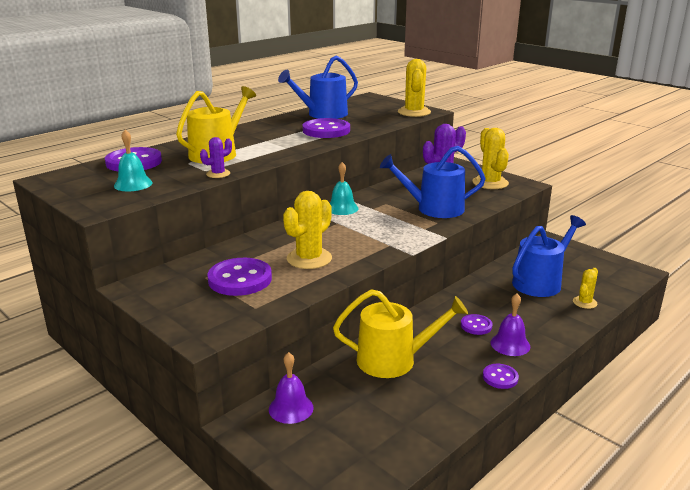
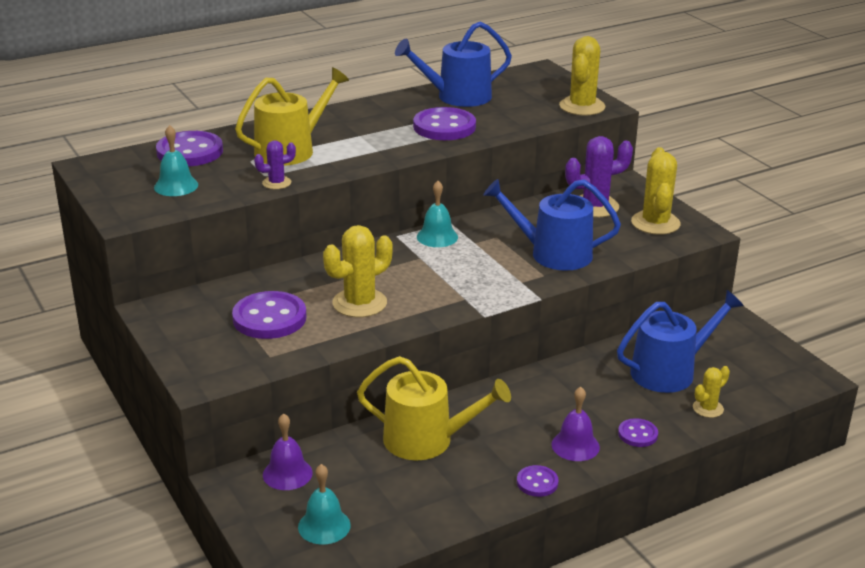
camera: 15 degrees right, 5 degrees up
(345, 448) = (324, 526): none -> turquoise bell
(476, 326) = (549, 415): purple button -> purple button (637, 434)

